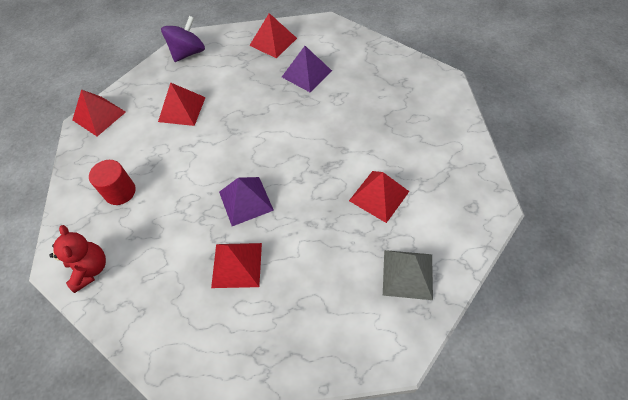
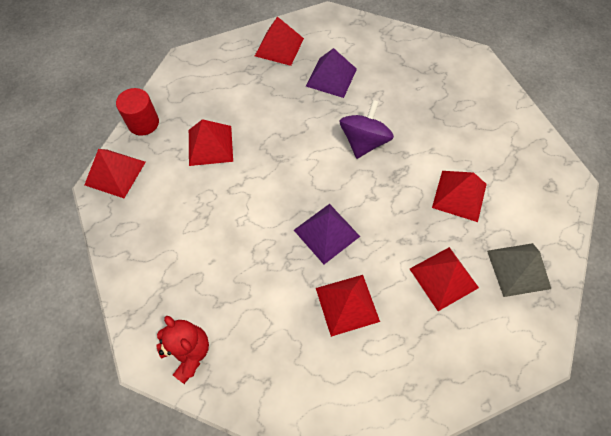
camera: 20 degrees left, 5 degrees up
(120, 192) = (182, 256): red cylinder -> red cylinder (143, 123)
(188, 53) = (188, 77): purple spinning top -> purple spinning top (363, 142)
(333, 264) = (444, 278): none -> red pyramid

